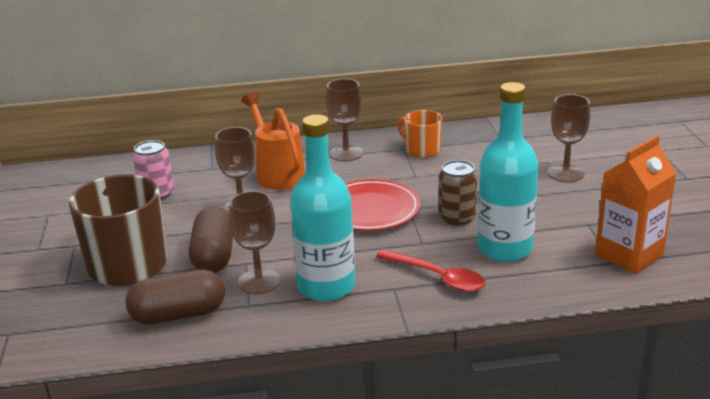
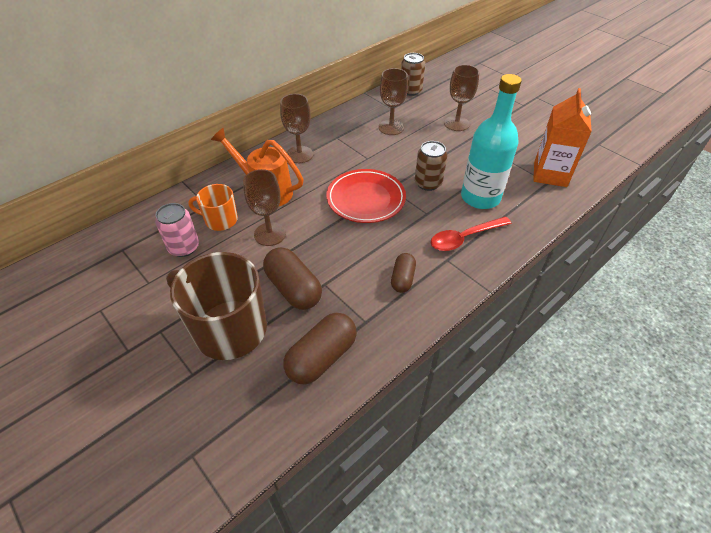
camera: 35 degrees left, 20 degrees up
(259, 281) = (351, 296): brown goblet -> brown goblet (391, 127)
(326, 286) = (402, 279): turquoise bottle -> brown capsule
(422, 150) = (349, 134): orange mug -> orange mug (220, 220)
(437, 277) = (464, 238): red spoon -> red spoon turned 150 degrees clockwise
(546, 128) = (410, 91): none -> brown can

